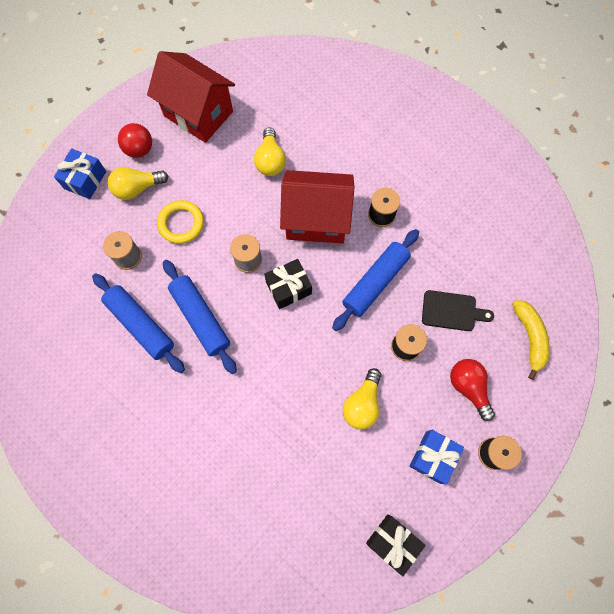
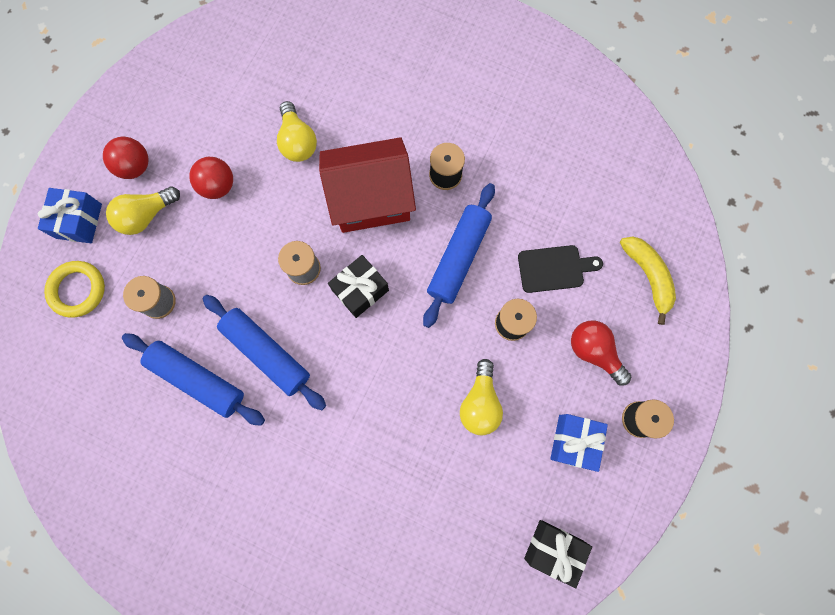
camera: 15 degrees left, 5 degrees up
(181, 223) = (212, 245): yellow ring -> yellow ring (77, 290)
(198, 114) = (195, 104): red house -> none
(199, 179) = (218, 186): none -> red ball

